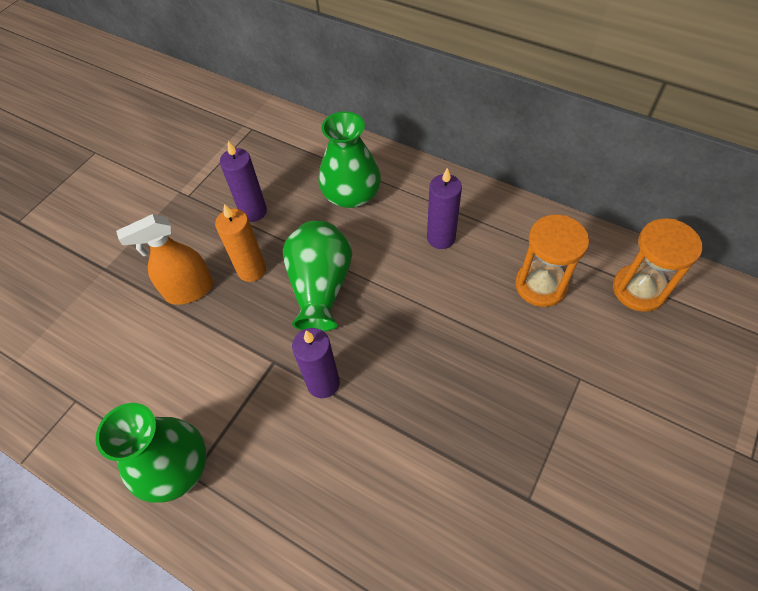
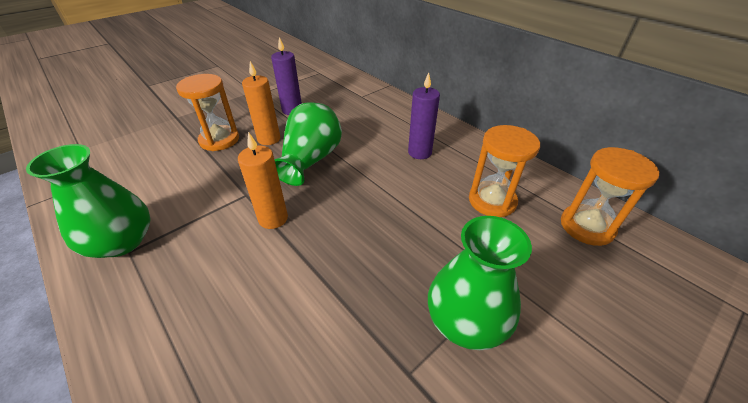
camera: 15 degrees right, 15 degrees down
(189, 290) = (219, 140): orange spray bottle -> orange hourglass
(323, 383) = (273, 218): purple candle -> orange candle
(351, 194) = (365, 115): green vase -> green vase (466, 320)

